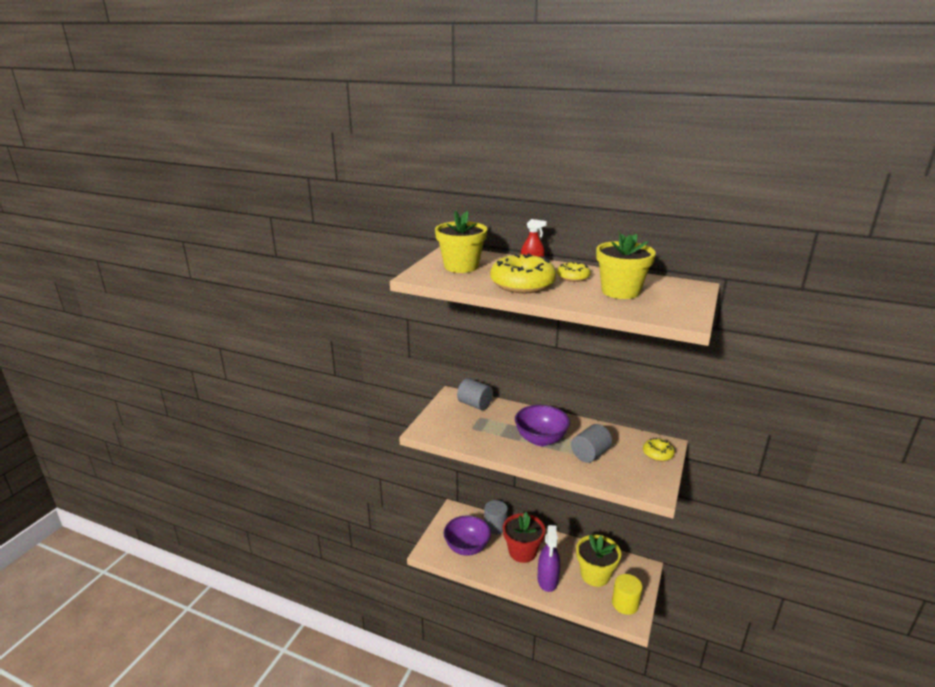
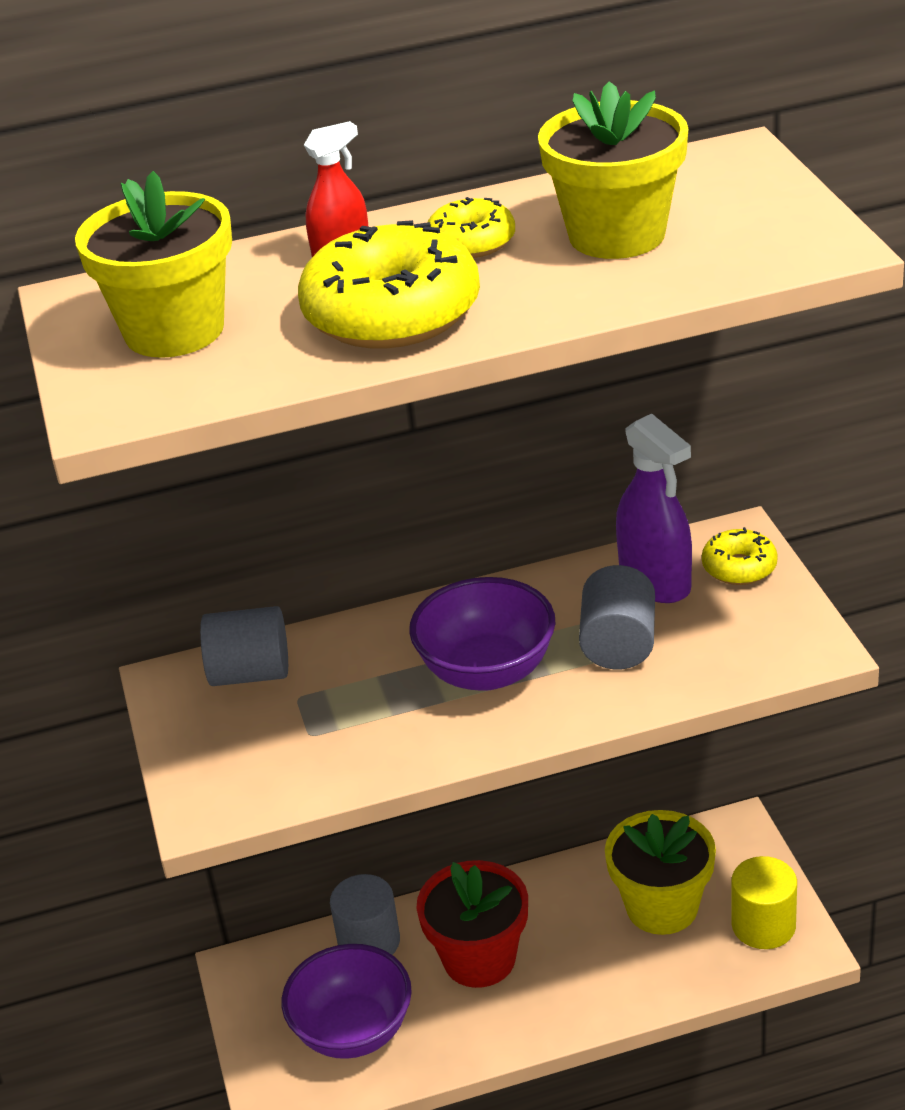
camera: 35 degrees left, 10 degrees up
(547, 580) = (583, 981): purple spray bottle -> purple spray bottle (655, 581)

